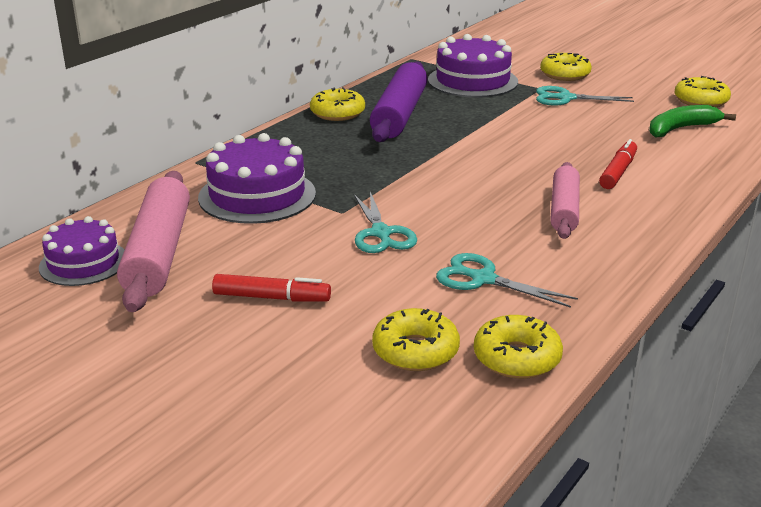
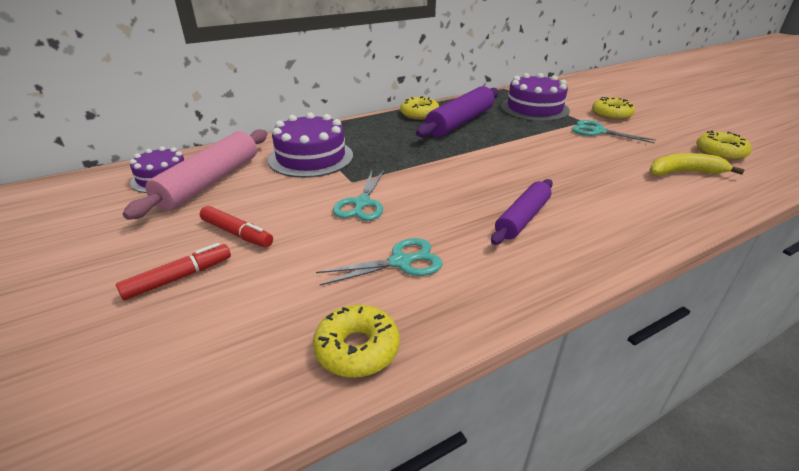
camera: 25 degrees right, 5 degrees up
(415, 351) = (284, 312): yellow donut -> none
(483, 279) = (400, 262): turquoise scissors -> turquoise scissors turned 105 degrees clockwise
(564, 209) = (522, 218): pink rolling pin -> purple rolling pin
(618, 172) = (597, 197): red marker -> red marker (179, 278)
(681, 129) = (684, 172): green banana -> yellow banana

